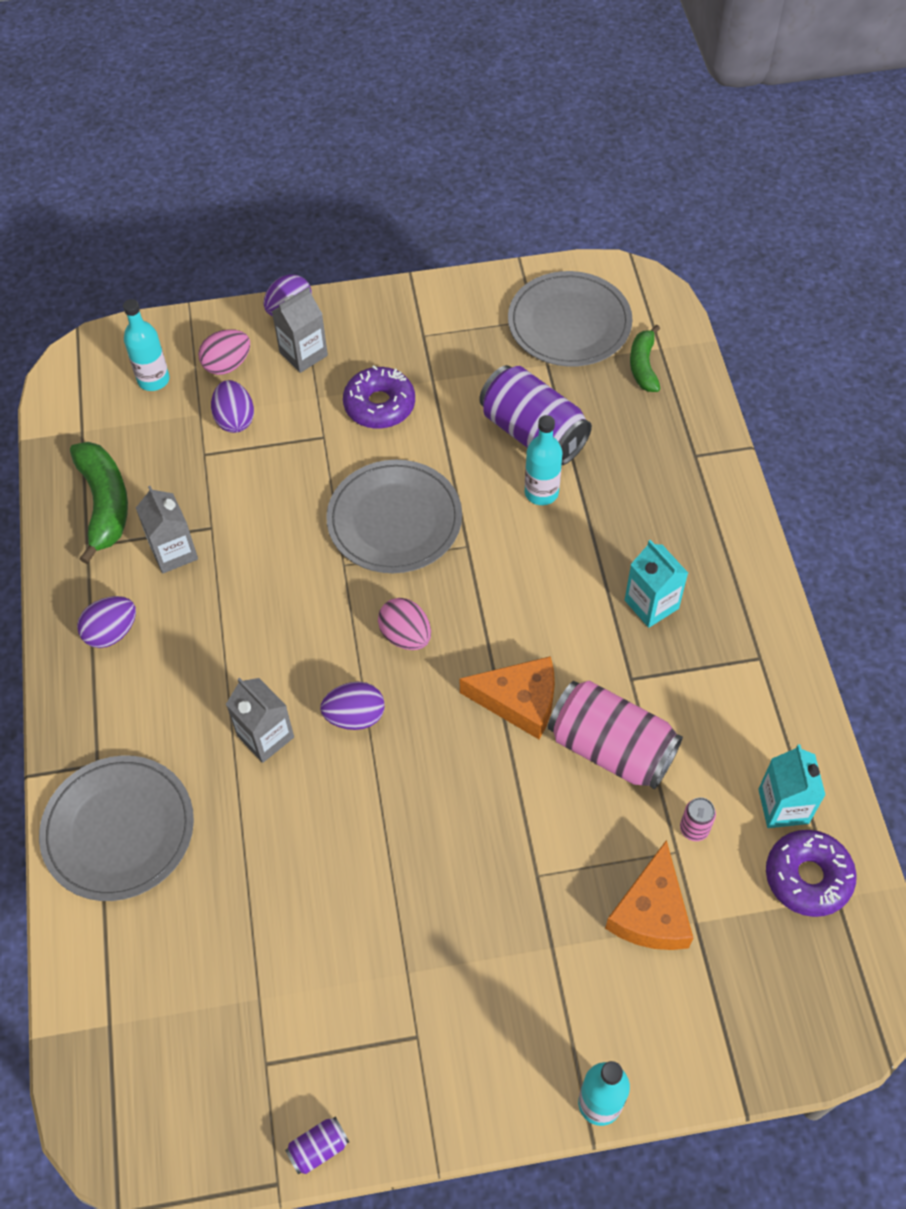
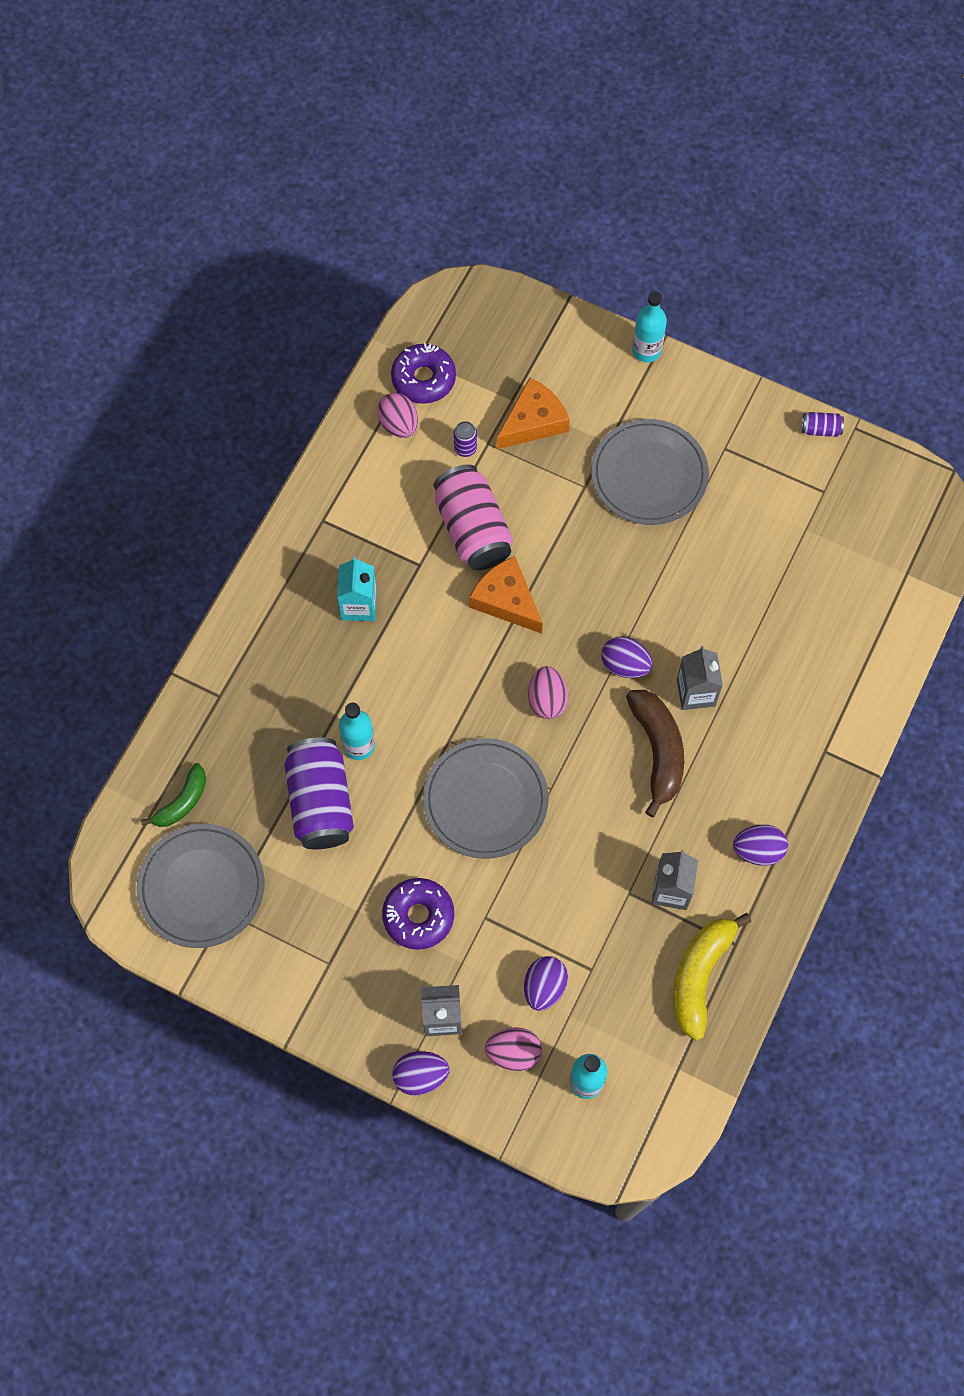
camera: 145 degrees left, 10 degrees up
(104, 504) = (700, 975): green banana -> yellow banana
(118, 830) = (835, 693): grey plate -> grey plate (649, 474)
(266, 658) = (658, 751): none -> brown banana
(694, 829) = (465, 448): pink can -> purple can
(783, 806) = (399, 425): turquoise carton -> pink egg

